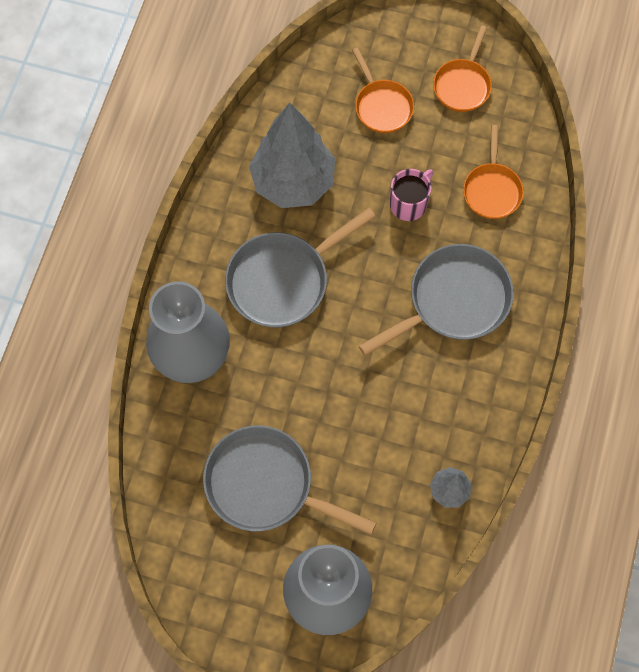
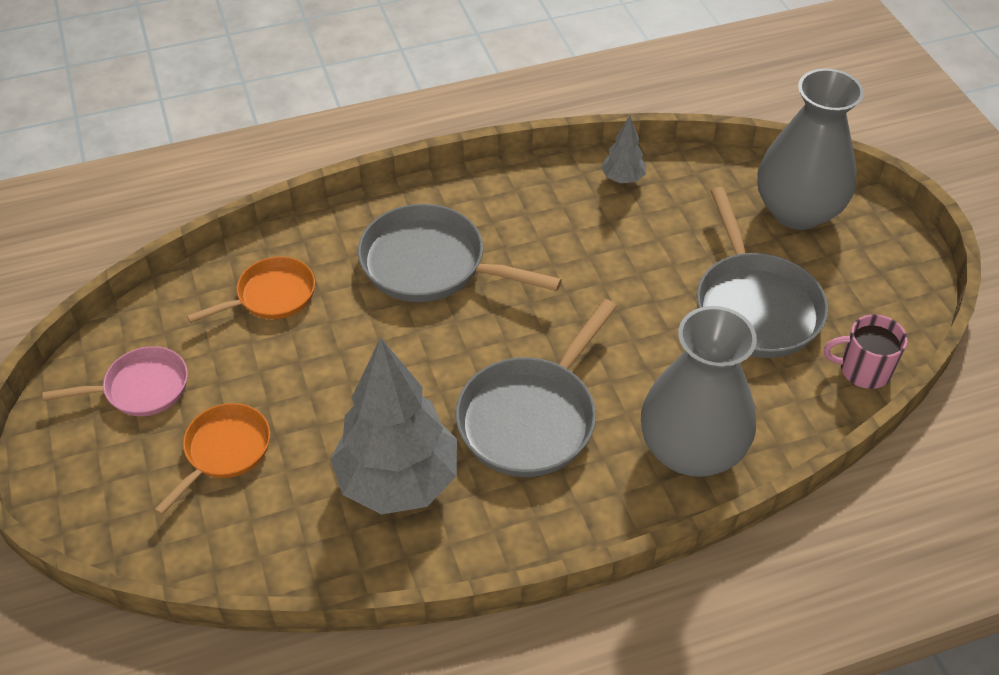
camera: 125 degrees left, 20 degrees down
(283, 280) = (531, 417): grey pan -> grey pan turned 105 degrees clockwise
(409, 203) = (343, 356): pink mug -> pink mug (863, 370)
(462, 85) = (141, 388): orange pan -> pink pan

